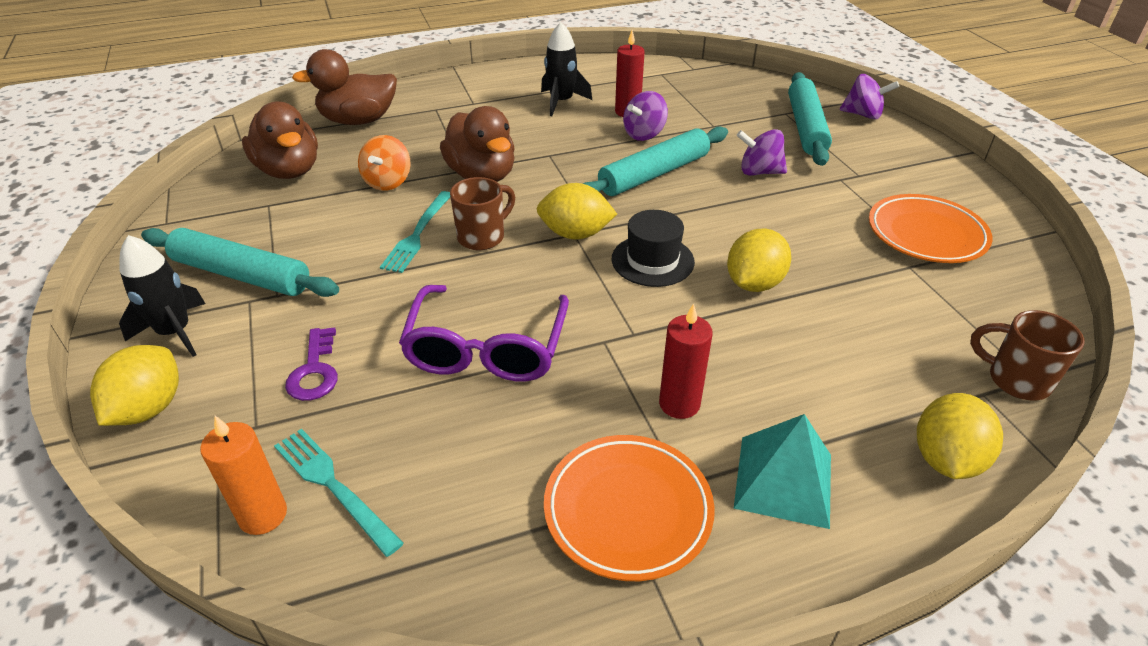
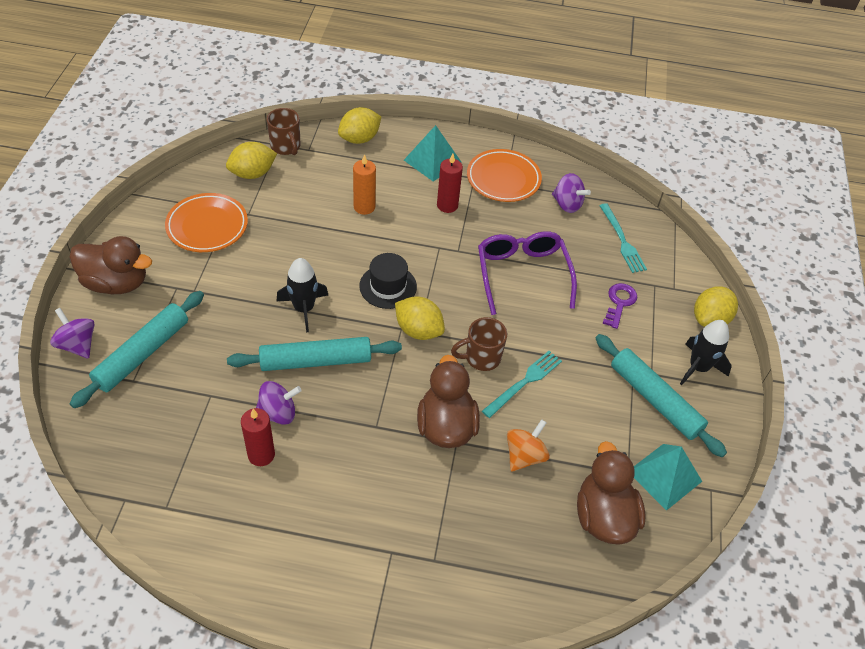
camera: 155 degrees left, 10 degrees up
(223, 215) = (664, 476): none -> turquoise pyramid
(263, 515) = (655, 242): orange candle -> orange candle (364, 207)
(358, 120) = (519, 577): brown duck -> brown duck (116, 283)
(486, 348) = (522, 274): purple glasses -> purple glasses turned 45 degrees counterclockwise
(561, 102) = (307, 505): black rocket -> black rocket (304, 308)
(754, 283) = (346, 244): yellow lemon -> yellow lemon (252, 173)
(759, 172) = (239, 325): purple spinning top -> purple spinning top (567, 204)

